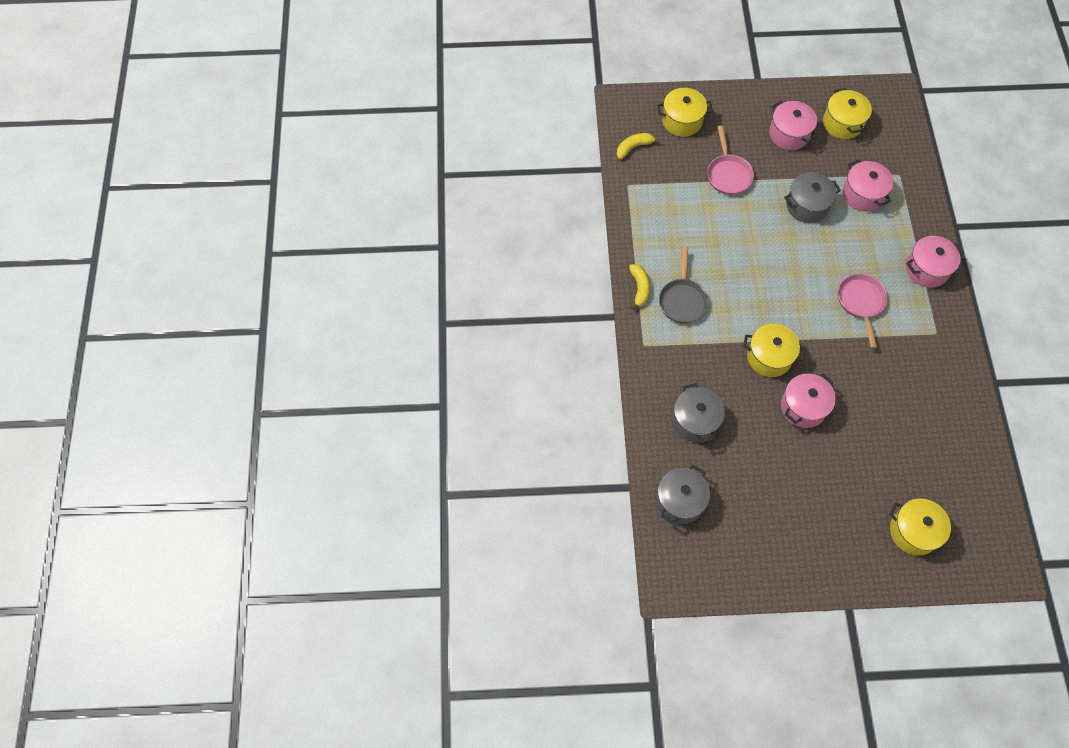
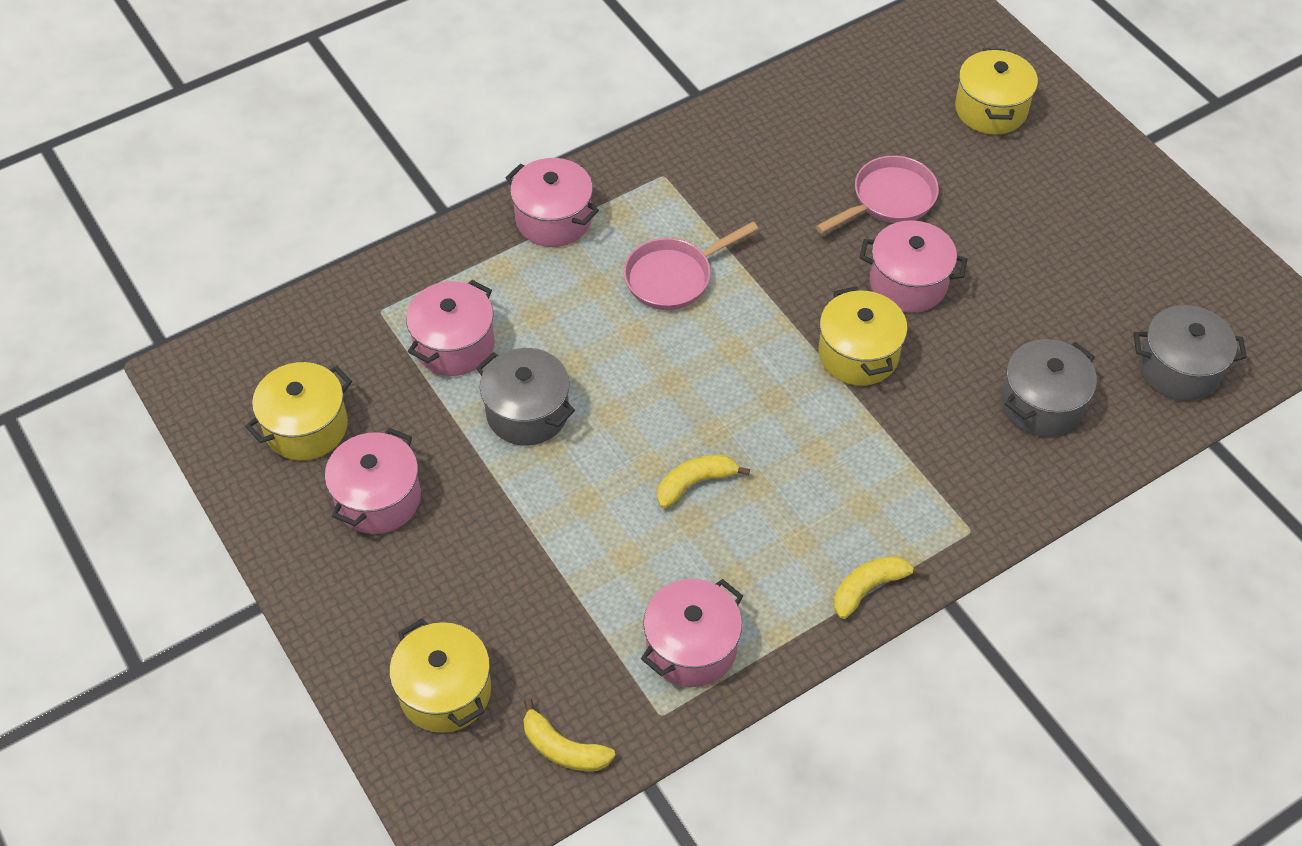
camera: 120 degrees left, 10 degrees down
(651, 209) = (691, 647): none -> pink pot
(682, 300) = (844, 513): grey pan -> none
(728, 174) = (531, 557): pink pan -> pink pan (888, 199)
(732, 251) = (695, 483): none -> yellow banana

